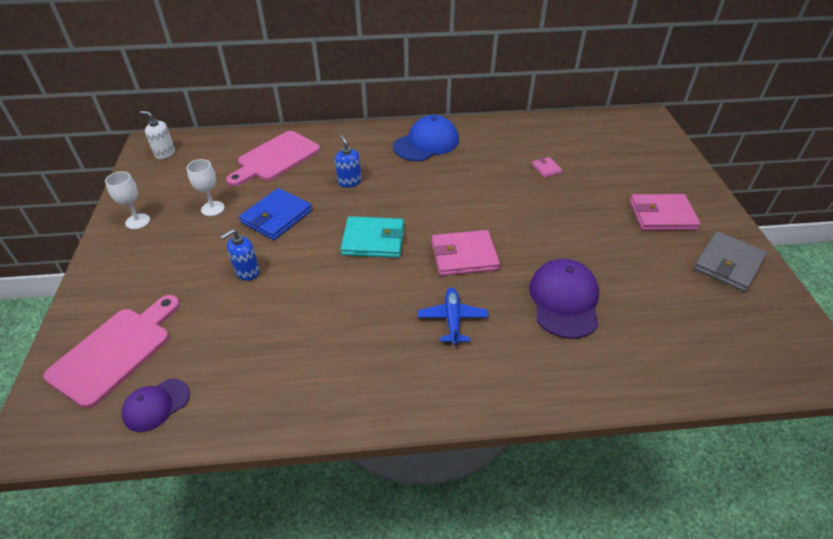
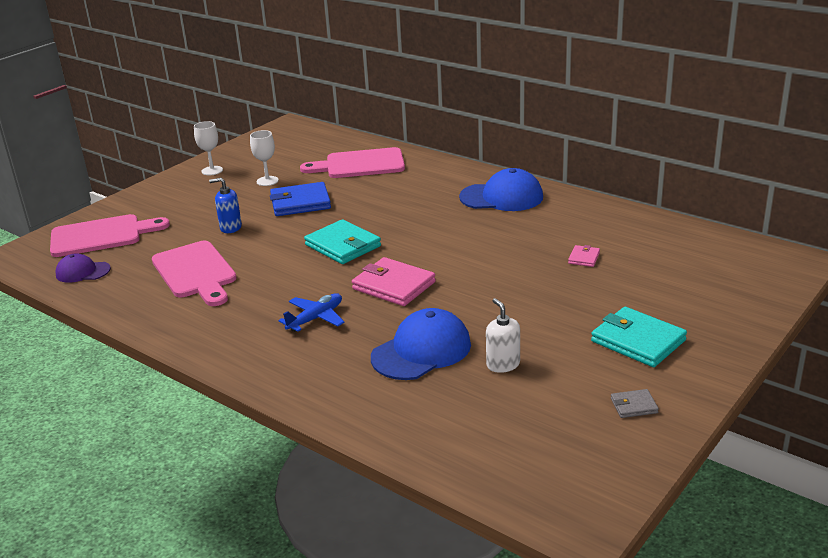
camera: 45 degrees right, 15 degrees down
(165, 153) = (289, 134): white soap dispenser -> white soap dispenser (503, 364)
(282, 336) = (195, 272): none -> pink cutting board
(349, 182) = (389, 201): blue soap dispenser -> none
(564, 300) = (421, 351): purple cap -> blue cap
(662, 215) = (638, 341): pink wallet -> turquoise wallet
(728, 264) = (634, 406): grey wallet -> grey wallet, size x0.48

